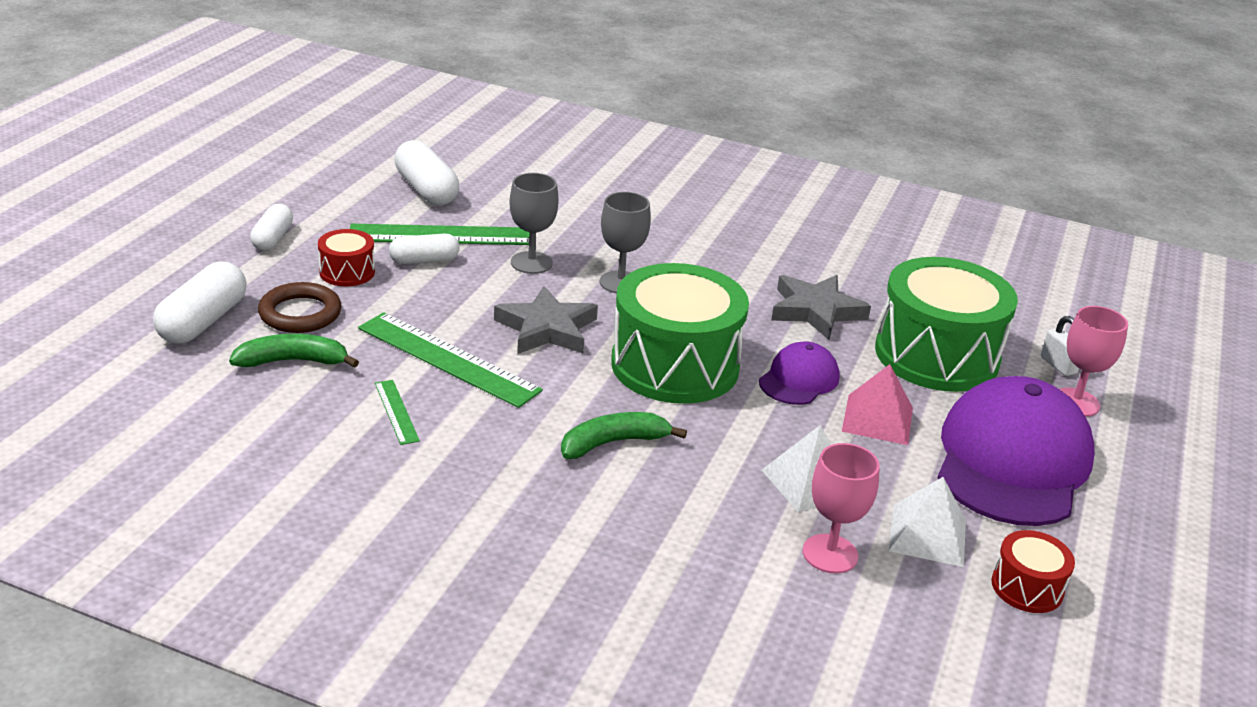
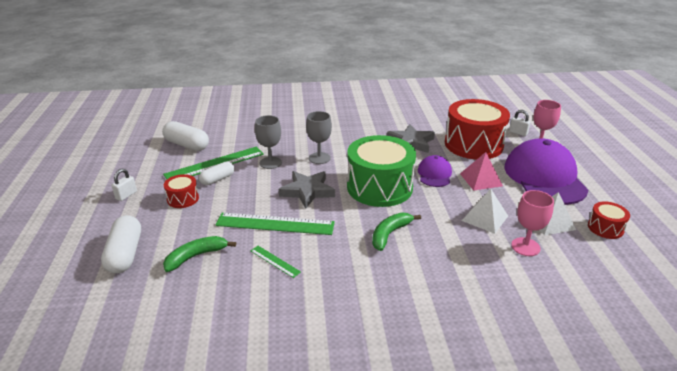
camera: 25 degrees left, 0 degrees up
(272, 238) = (126, 195): white capsule -> white padlock
(300, 313) = (177, 229): brown ring -> none
(936, 355) = (473, 144): green drum -> red drum

